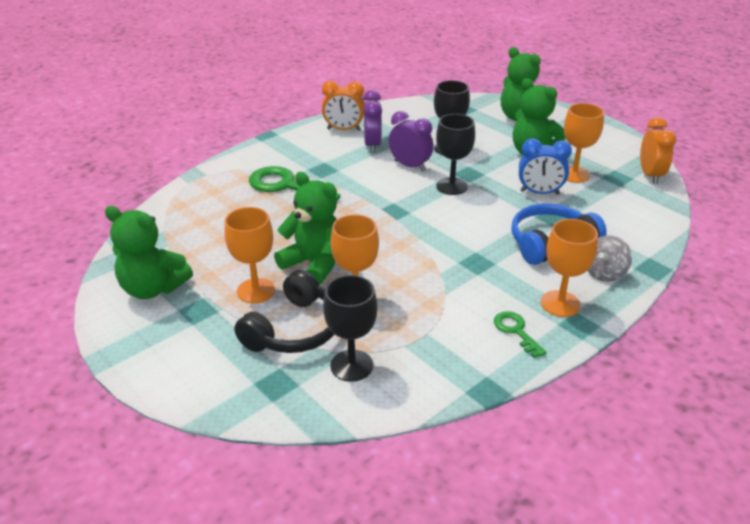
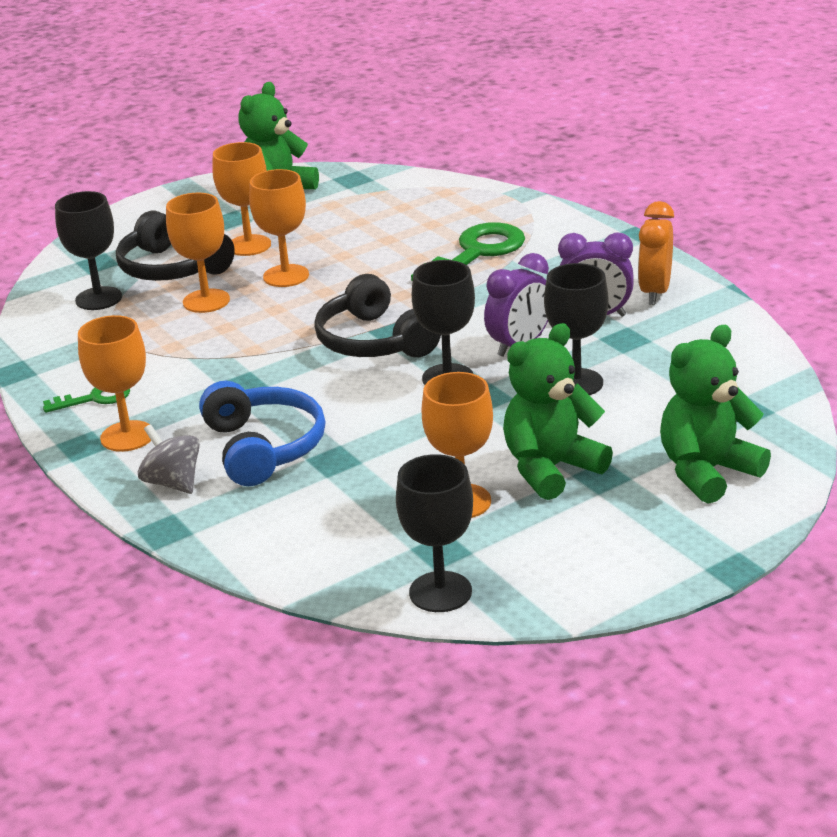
camera: 100 degrees right, 5 degrees down
(314, 264) = (286, 276): green teddy bear -> orange goblet
(411, 215) = (374, 341): none -> black headphones
(539, 193) = (408, 457): blue clock -> none
(650, 175) = (440, 592): orange clock -> black goblet

